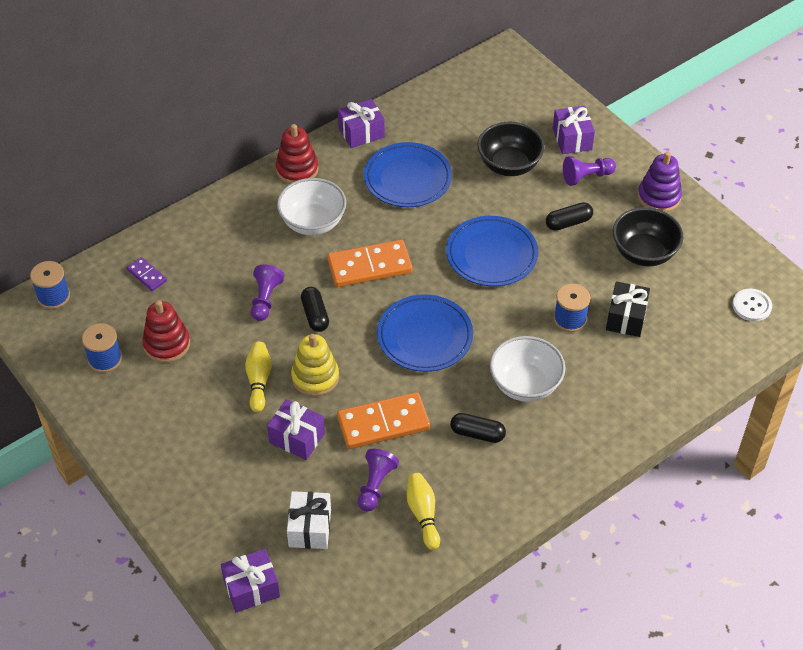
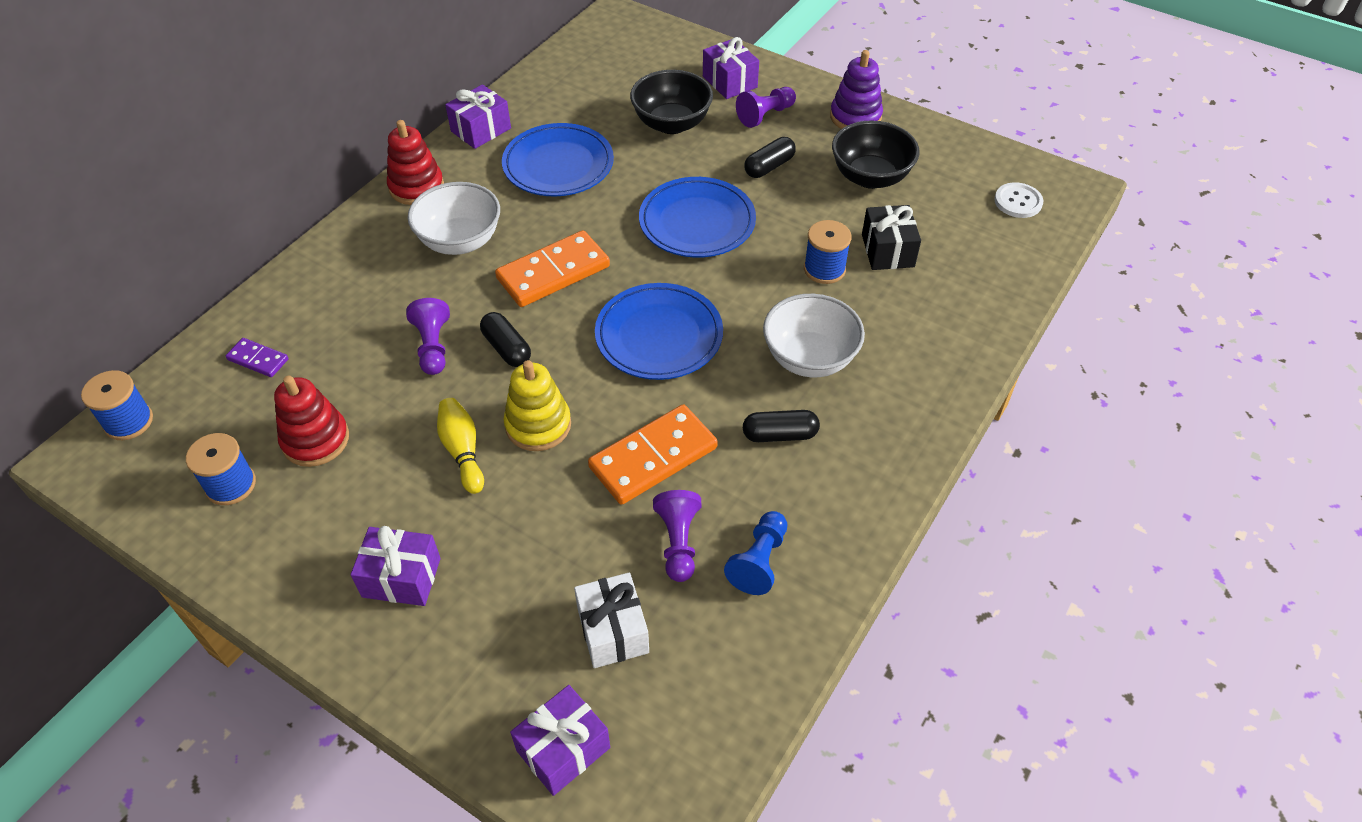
camera: 20 degrees left, 0 degrees up
(297, 438) = (545, 511): purple gift -> purple gift (401, 577)
(423, 514) = (759, 561): yellow bowling pin -> blue pawn

